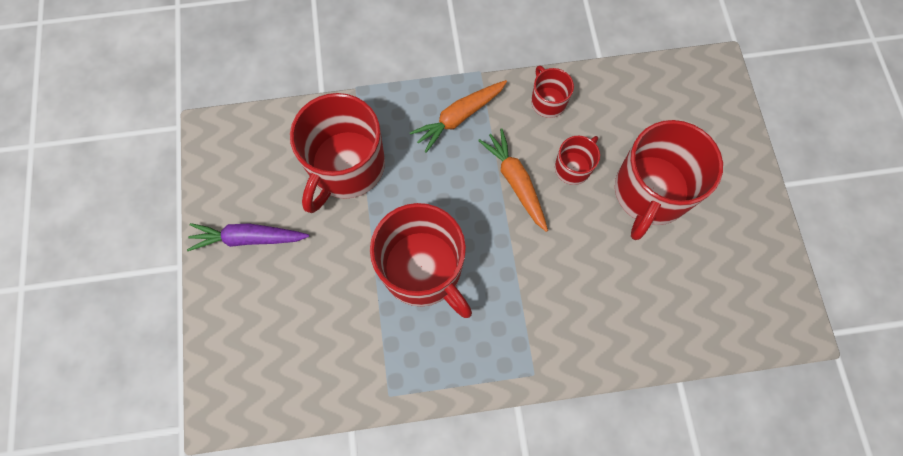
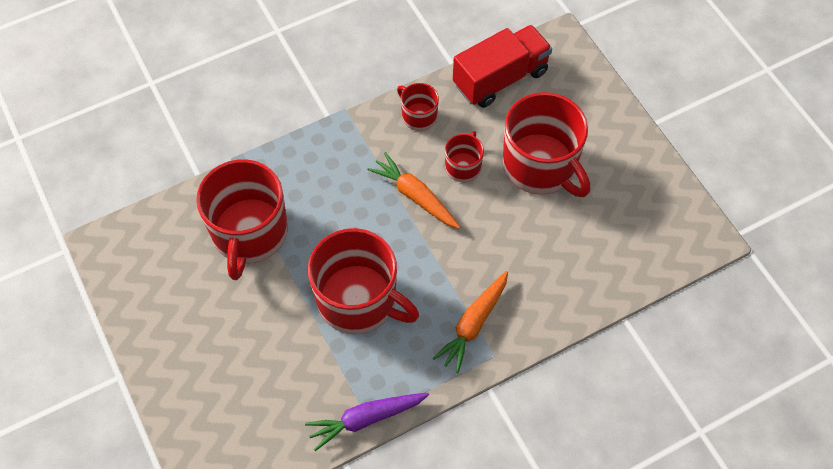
camera: 20 degrees left, 10 degrees down
(248, 238) = (179, 328): purple carrot -> purple carrot (366, 419)
(459, 117) = (341, 155): orange carrot -> orange carrot (473, 324)
(642, 88) = (500, 78): none -> red truck
(650, 192) = (540, 166): red mug -> red mug turned 45 degrees counterclockwise

